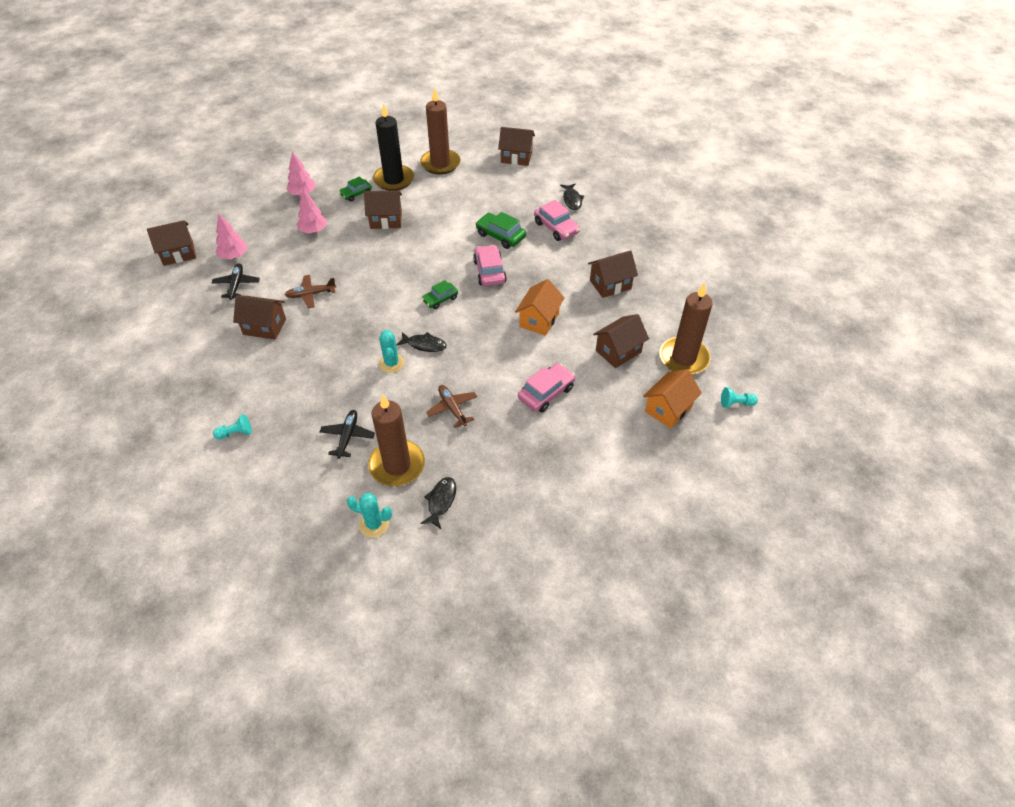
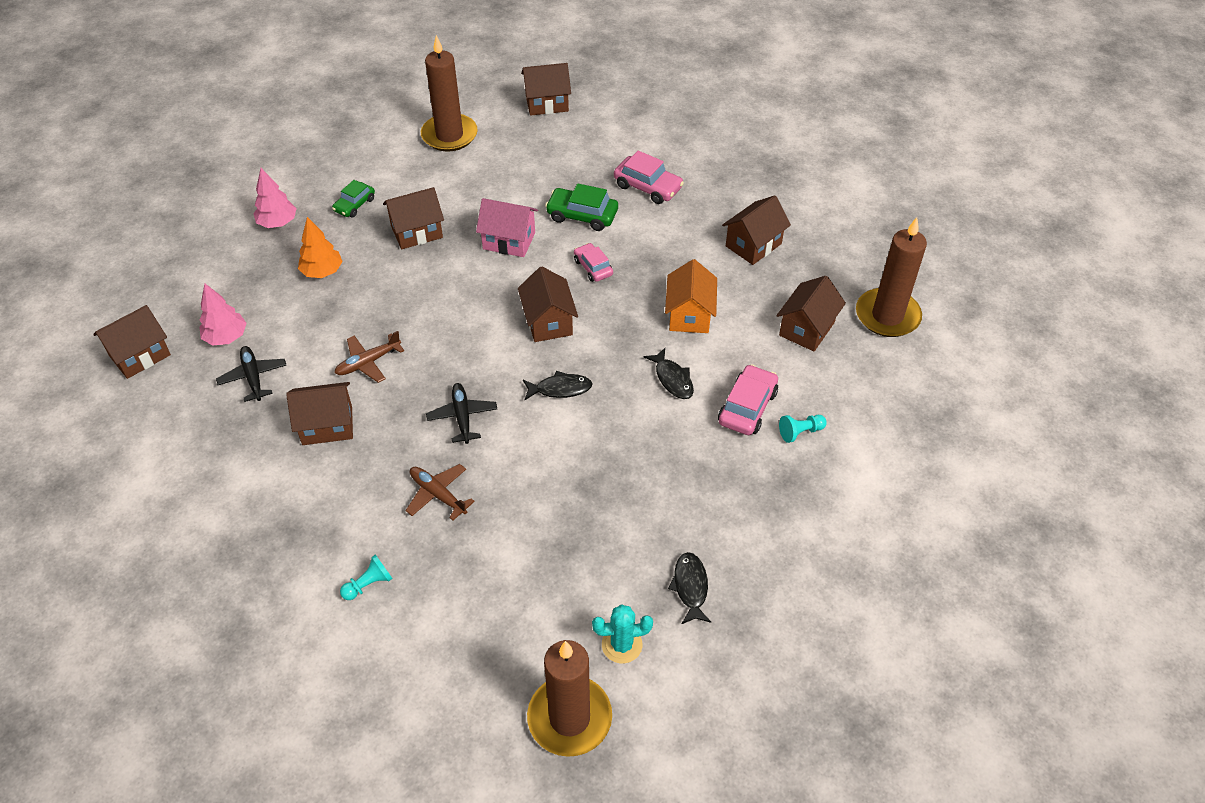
camera: 20 degrees left, 0 degrees up
(313, 231) = (322, 272): pink tree -> orange tree
(348, 436) = (525, 541): black plane -> black plane (462, 416)
(391, 363) = (530, 426): turquoise cactus -> none
(394, 180) = (397, 173): black candle -> none
(397, 465) = (610, 558): brown candle -> brown candle (569, 718)
(440, 299) = (548, 322): green car -> brown house
(442, 240) = (509, 241): none -> pink house
(452, 408) = (641, 462): brown plane -> brown plane (438, 494)
(489, 271) = (593, 267): pink car -> pink car, size x0.66
(572, 200) = (648, 145): black fish -> black fish (672, 379)
(668, 409) = (901, 385): orange house -> none
(736, 403) = (974, 355): turquoise pawn -> turquoise pawn (800, 432)

